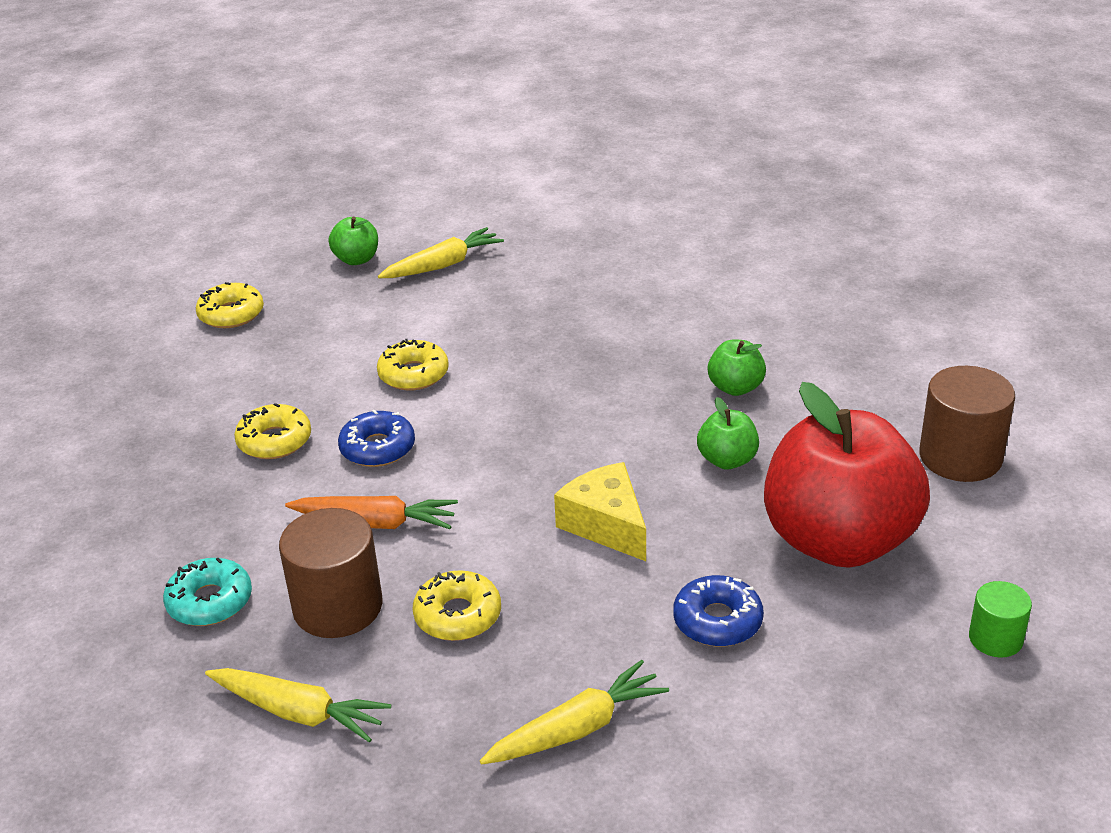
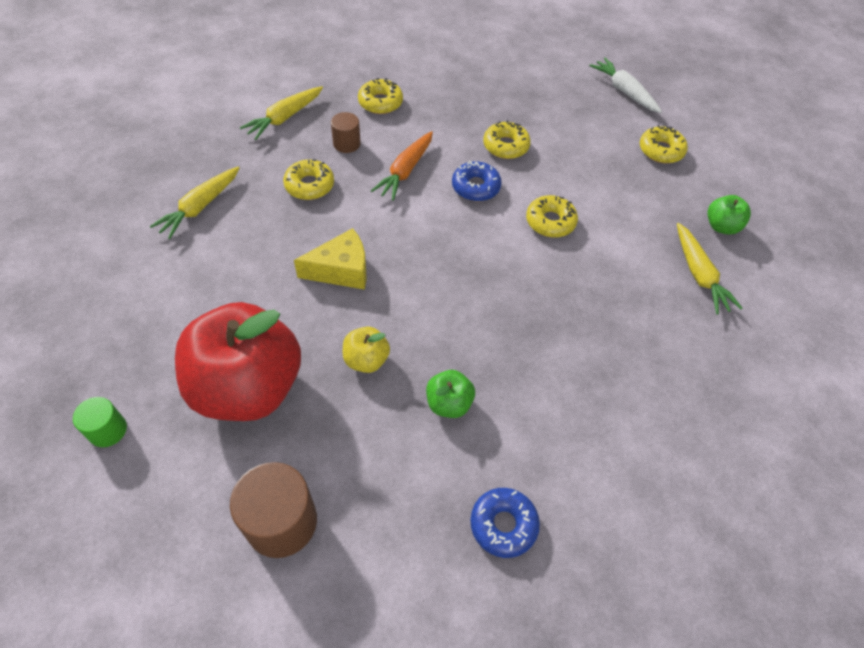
camera: 105 degrees right, 20 degrees up
(103, 360) = (624, 91): none -> white carrot
(210, 601) = (380, 102): turquoise donut -> yellow donut
(338, 607) = (346, 144): brown cylinder -> brown cylinder, size x0.56
(577, 728) = (200, 207): yellow carrot -> yellow carrot turned 45 degrees clockwise
(717, 621) = (227, 292): blue donut -> blue donut (503, 525)
(727, 460) = (366, 360): green apple -> yellow apple

